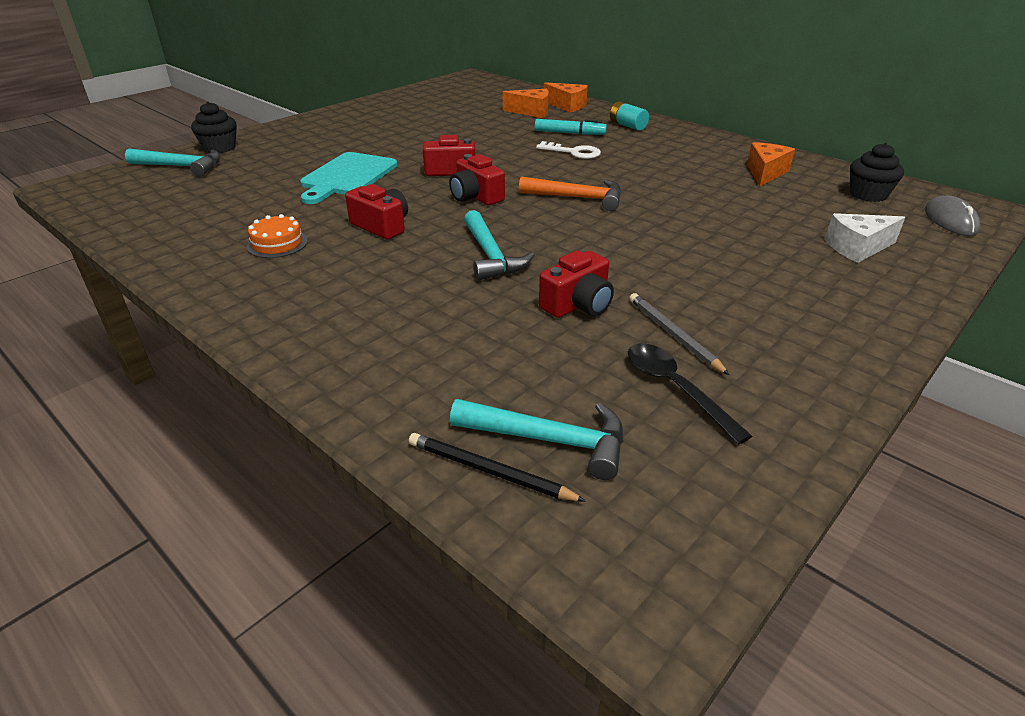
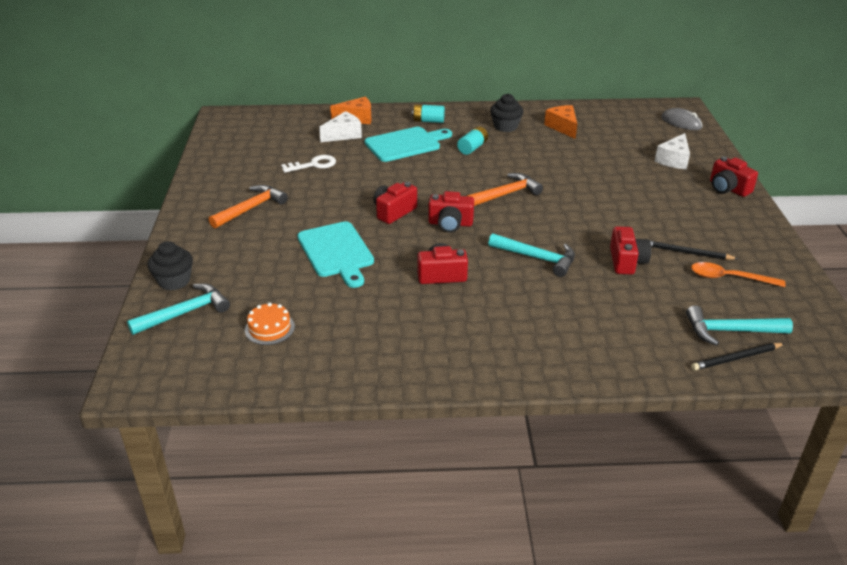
camera: 45 degrees left, 0 degrees up
(277, 243) = (407, 323): orange cake -> orange cake (269, 328)
(359, 129) = (250, 208): none -> orange hammer
(531, 112) = (343, 135): orange cheese -> white cheese
(549, 440) = (731, 331): turquoise hammer -> turquoise hammer turned 150 degrees counterclockwise
(569, 133) = (405, 144): turquoise marker -> turquoise cutting board
(573, 152) = (438, 159): white key -> white key (313, 165)
(626, 156) = (472, 148): none -> turquoise battery
(673, 335) = (687, 253): grey pencil -> black pencil
(675, 388) = (729, 278): black spoon -> orange spoon
(868, 194) = (628, 121): black cupcake -> black cupcake (505, 126)
(884, 305) = (728, 188): none -> red camera

